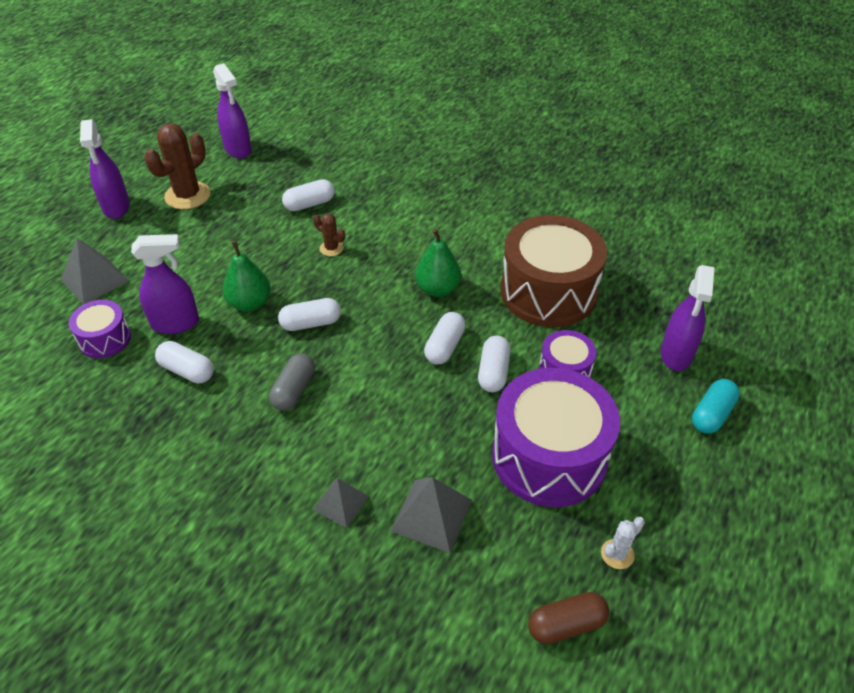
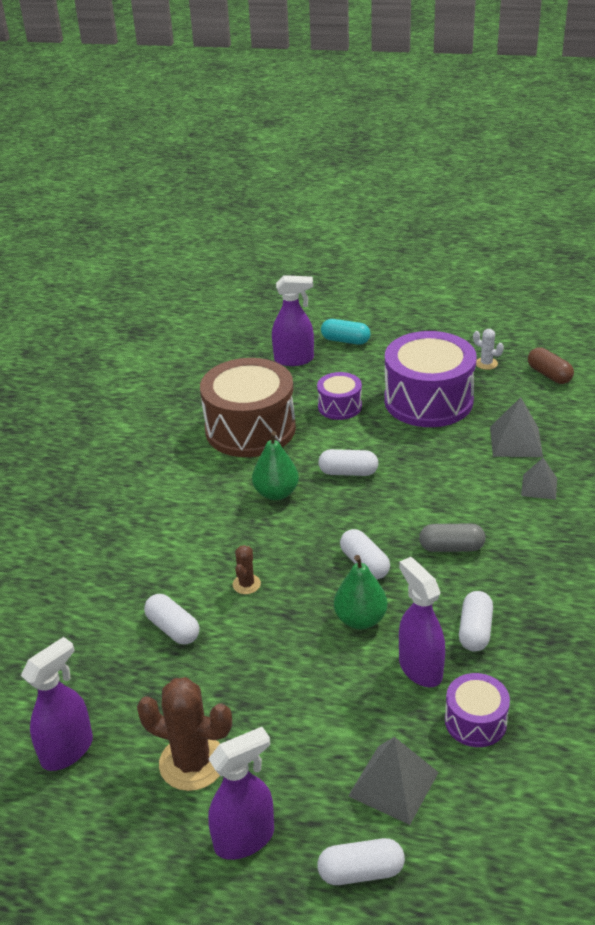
camera: 105 degrees left, 10 degrees down
(493, 372) = (362, 440): white capsule -> white capsule (361, 871)

